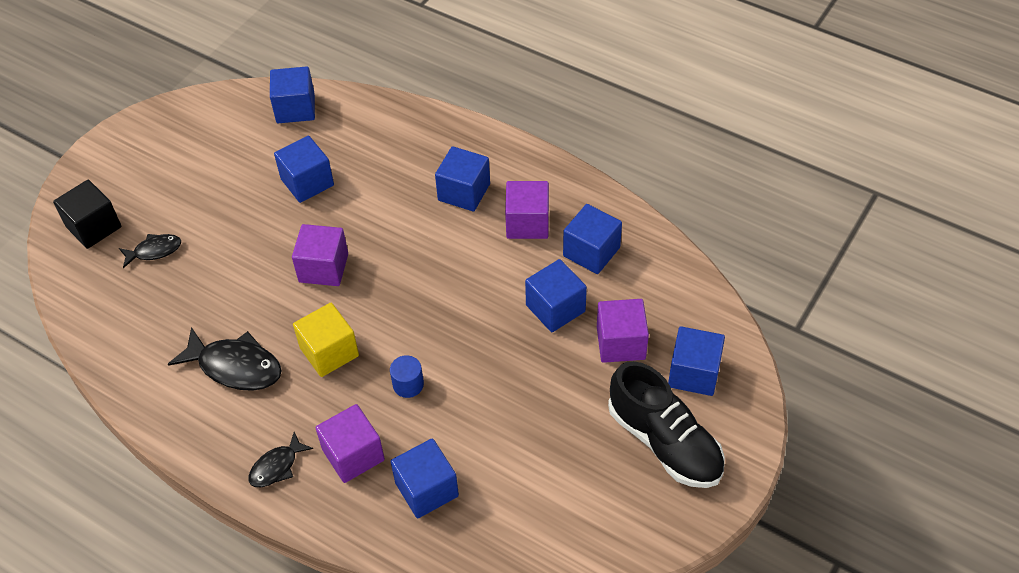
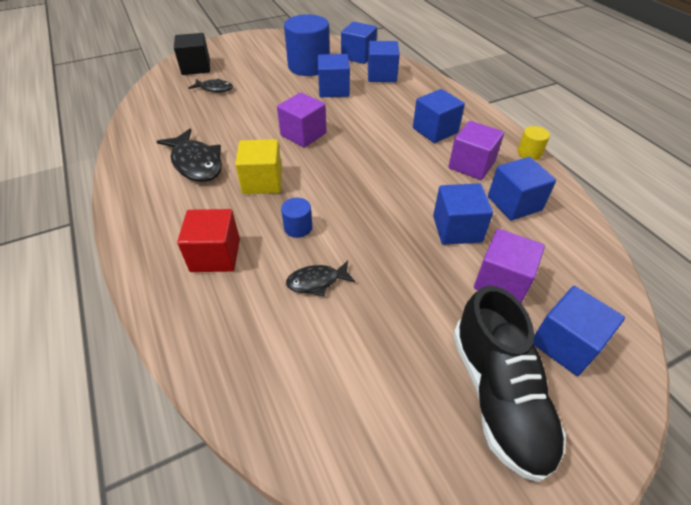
camera: 30 degrees right, 5 degrees down
(245, 156) = (309, 66): none -> blue cylinder
(277, 466) = (158, 235): black fish -> black fish (317, 282)
(353, 455) = (215, 255): purple cube -> red cube
(426, 489) = (245, 312): blue cube -> blue cube (382, 75)
(575, 178) = (529, 153): none -> yellow cylinder

